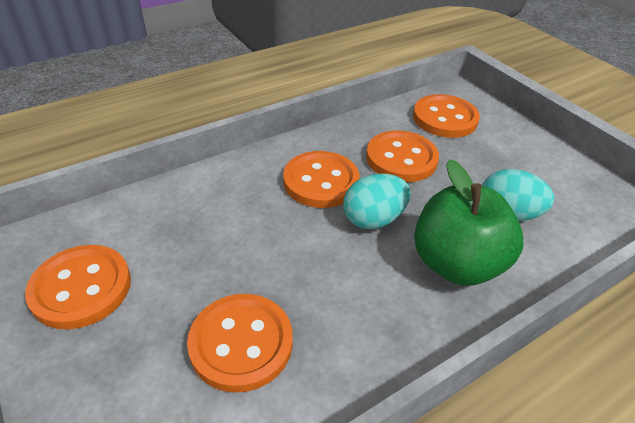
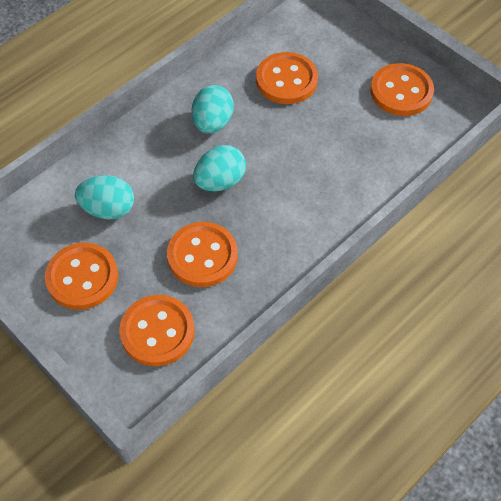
camera: 170 degrees right, 15 degrees up
(321, 181) = (272, 211): orange button -> orange button (82, 277)
(373, 294) = (212, 123): none -> turquoise egg
(456, 263) = (154, 156): green apple -> none

